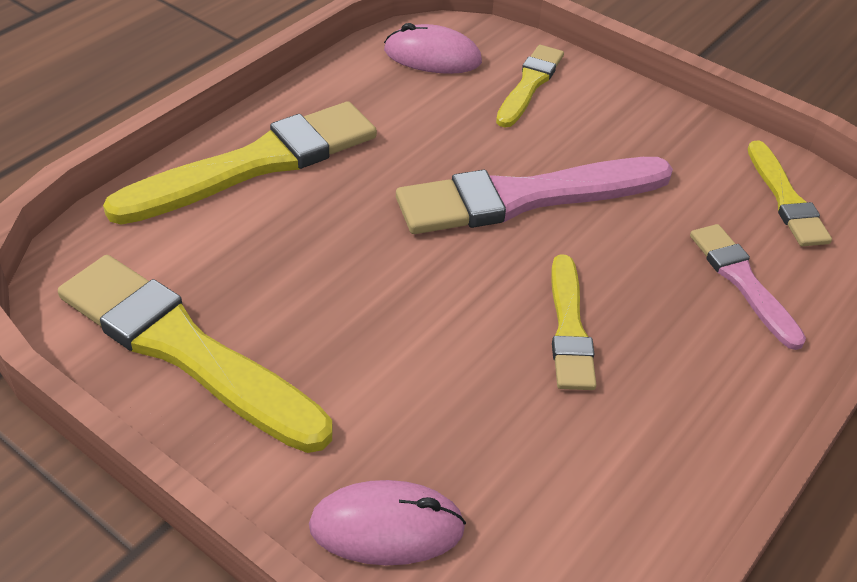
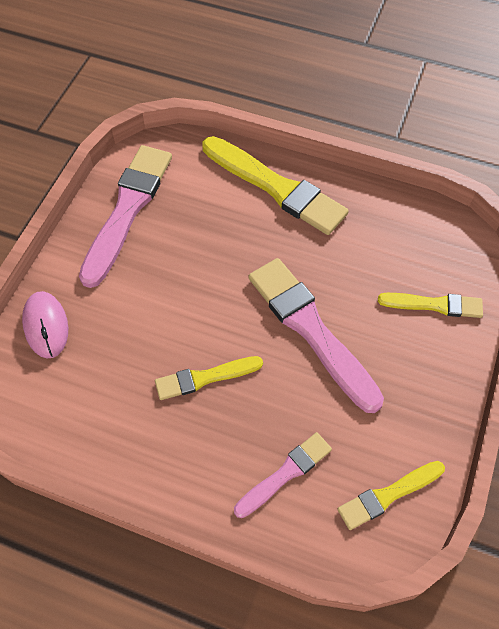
camera: 75 degrees right, 15 degrees up
(185, 350) = (127, 210): yellow brush -> pink brush
(432, 56) = (433, 241): pink mouse -> none

